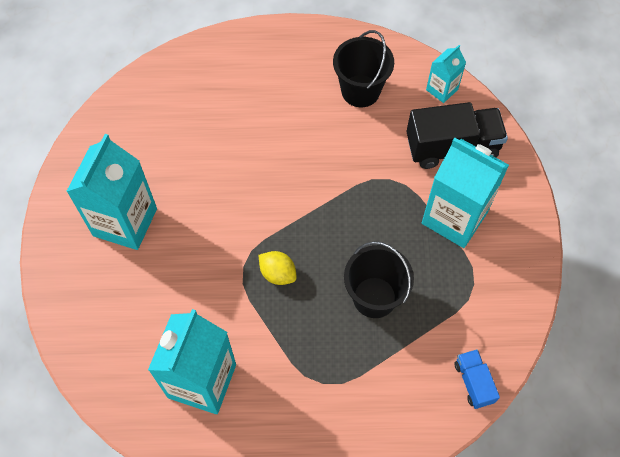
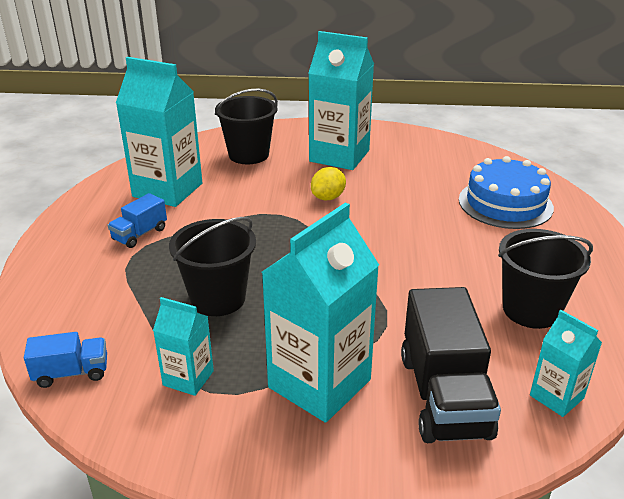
camera: 95 degrees right, 30 degrees down
(121, 312) = (248, 155): none -> black bucket
(216, 89) = (505, 203): none -> blue cake
(278, 274) = (266, 234): yellow lemon -> yellow lemon (328, 197)
(287, 385) = (140, 234): none -> blue truck
(464, 300) = (188, 378): none -> turquoise carton

